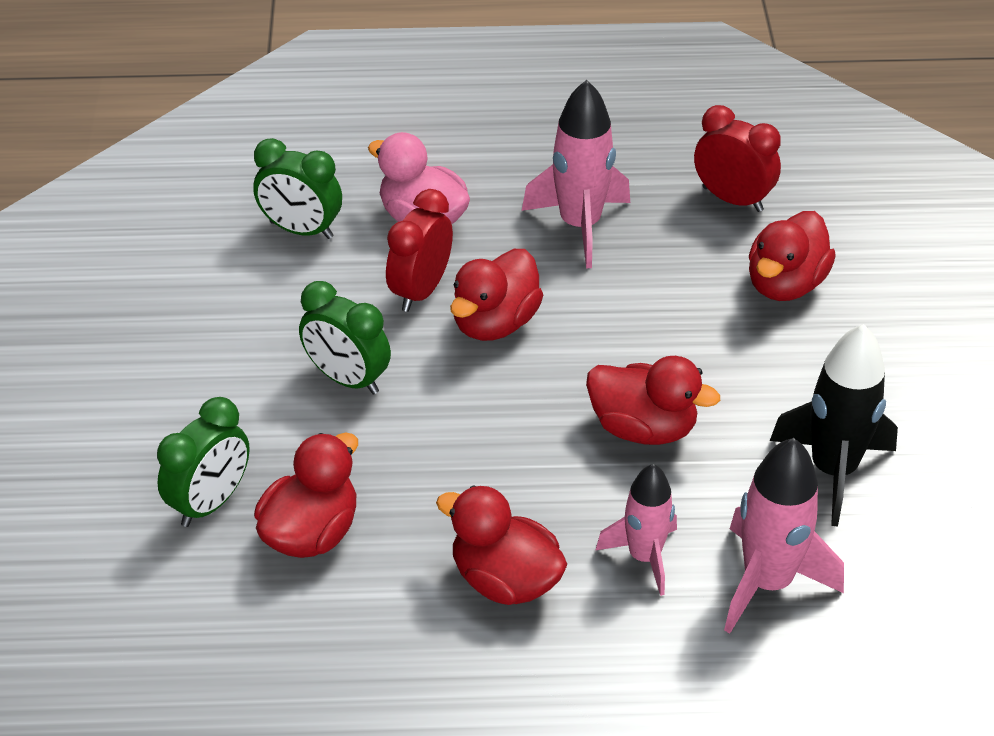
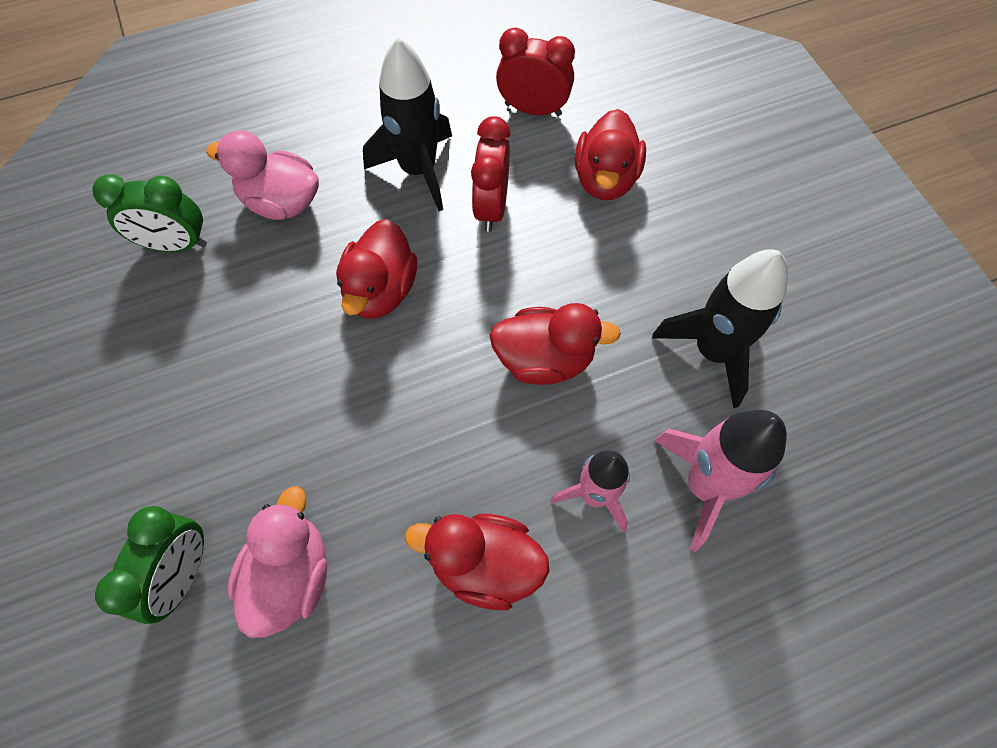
camera: 20 degrees left, 20 degrees up
(311, 533) = (290, 576): red duck -> pink duck
(347, 379) = (269, 392): green clock -> none
(420, 291) = (304, 277): red clock -> red clock (491, 207)
(580, 225) = (418, 170): pink rocket -> black rocket

